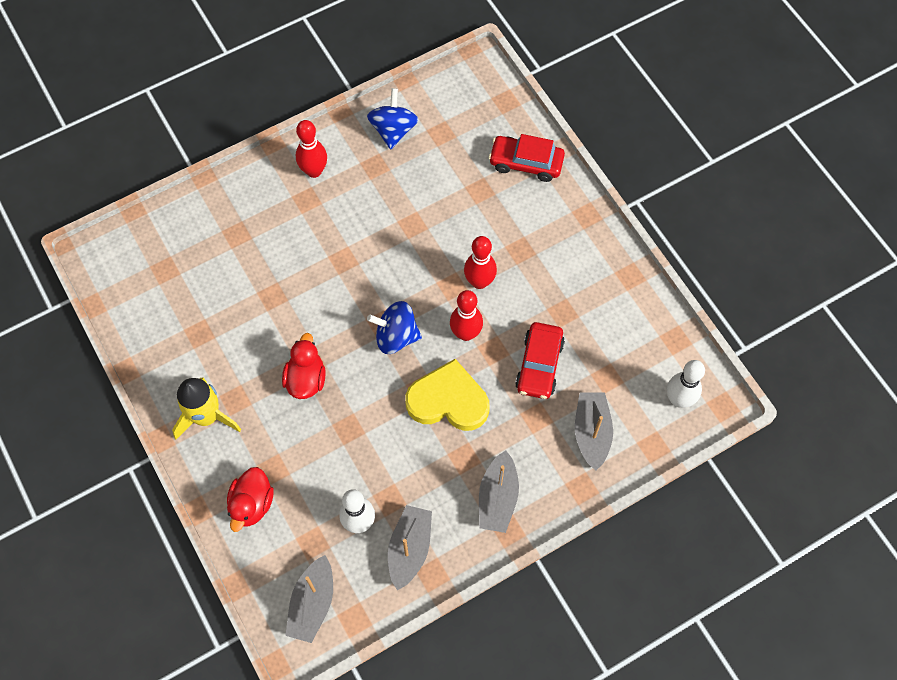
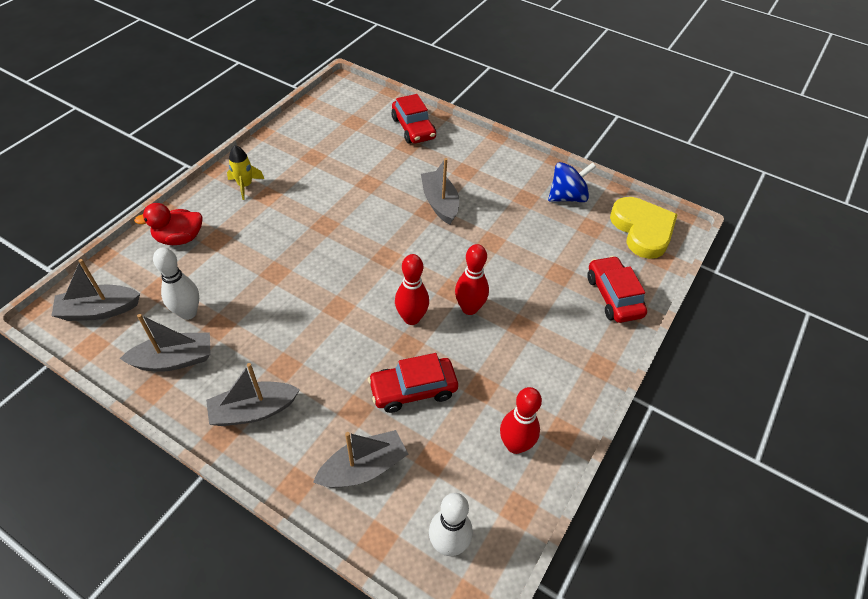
camera: 60 degrees right, 15 degrees down
(207, 416) = (245, 185): yellow rocket -> yellow rocket, size x0.64
(212, 216) = (413, 128): none -> red car
(306, 379) = (307, 229): red duck -> none
(314, 171) = (493, 166): red bowling pin -> red bowling pin (515, 445)
(338, 244) = (440, 203): none -> grey boat
(396, 336) = (379, 270): blue spinning top -> none
(448, 400) = (337, 331): yellow heart -> yellow heart (642, 230)

